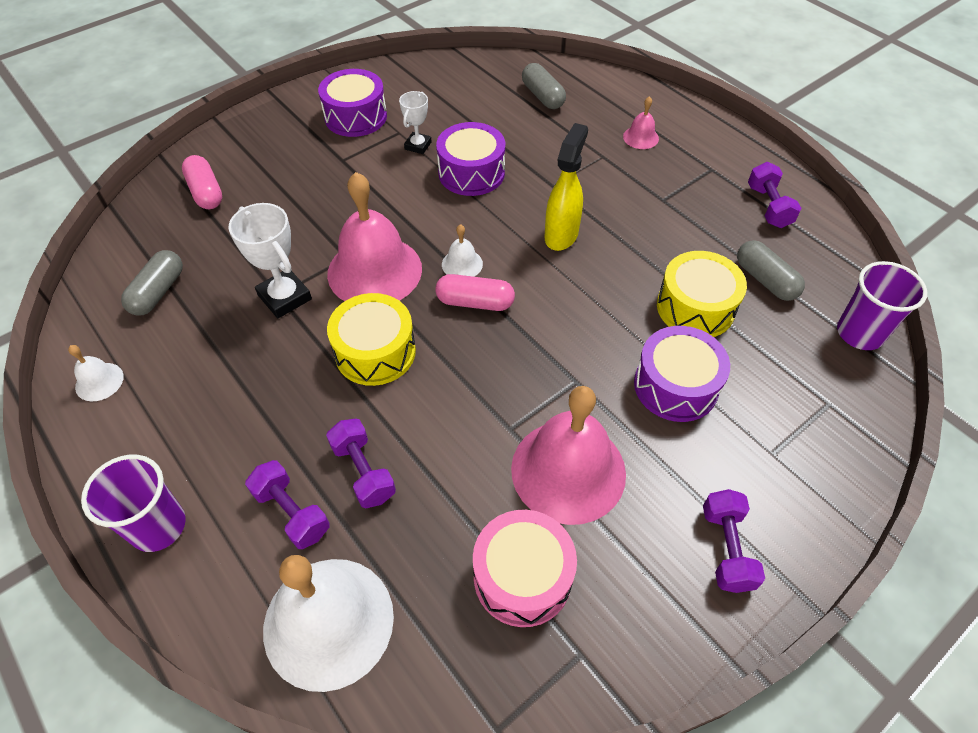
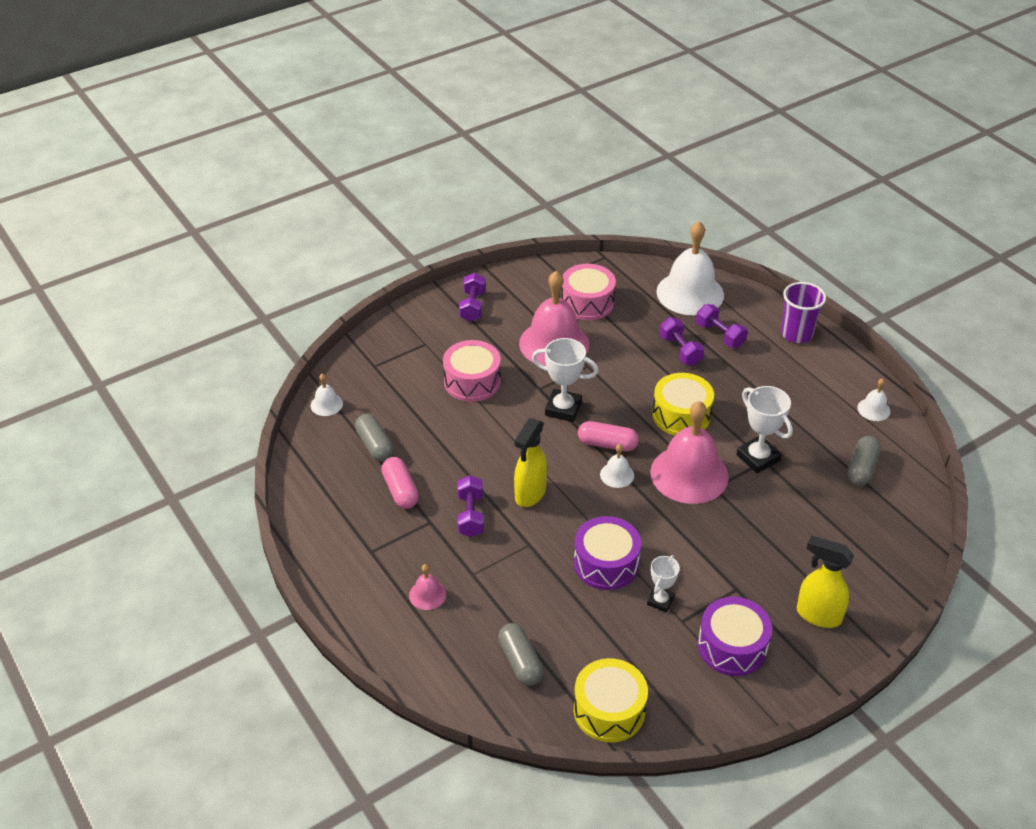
camera: 175 degrees left, 10 degrees down
(206, 192) = (860, 560): pink capsule -> pink capsule (400, 490)
(269, 144) = (817, 615): none -> yellow spray bottle
(538, 350) = (563, 409): none -> white trophy
(675, 386) = (472, 381): purple drum -> pink drum
(695, 307) = (438, 429): yellow drum -> yellow drum (609, 710)
(768, 206) = (338, 508): purple dumbbell -> purple dumbbell (470, 515)
(859, 333) = (326, 404): purple cup -> white bell

